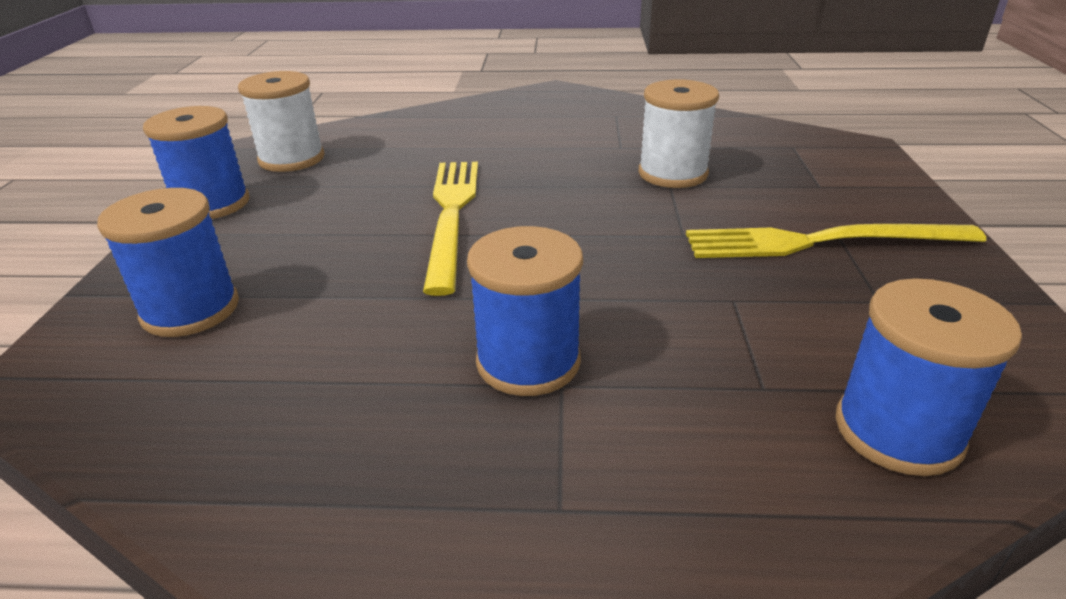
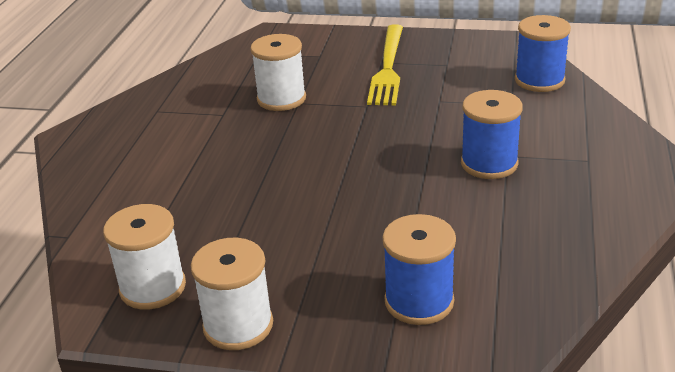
camera: 80 degrees left, 0 degrees up
(212, 204) = (238, 325): blue spool -> white spool
(451, 215) = (310, 190): yellow fork -> none

